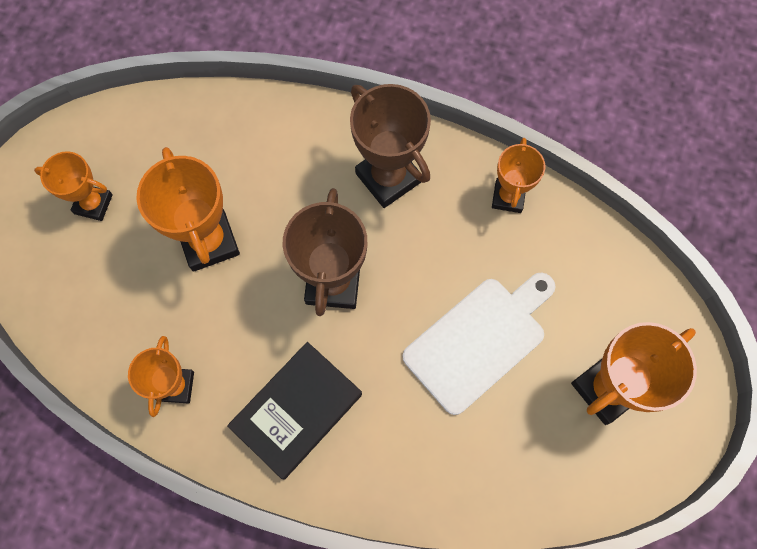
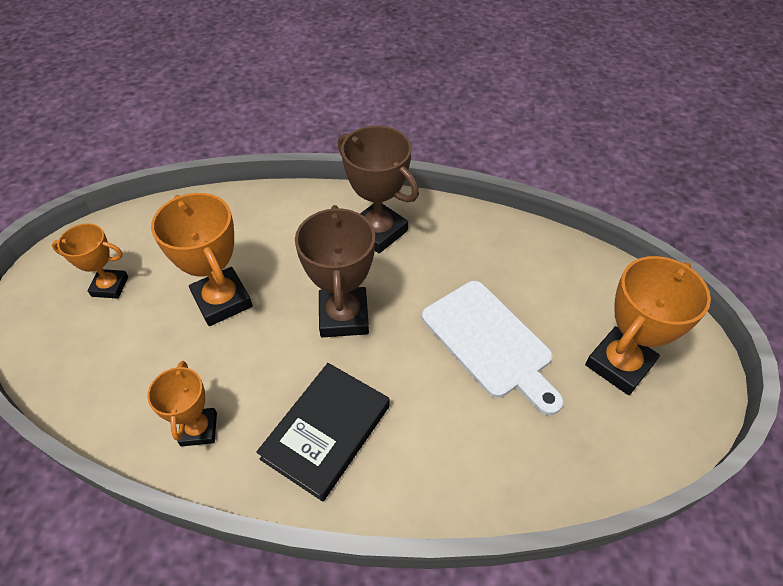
camera: 10 degrees left, 20 degrees down
(479, 340) = (490, 342): white cutting board -> white cutting board turned 105 degrees clockwise
(508, 197) = (484, 231): orange trophy -> none

